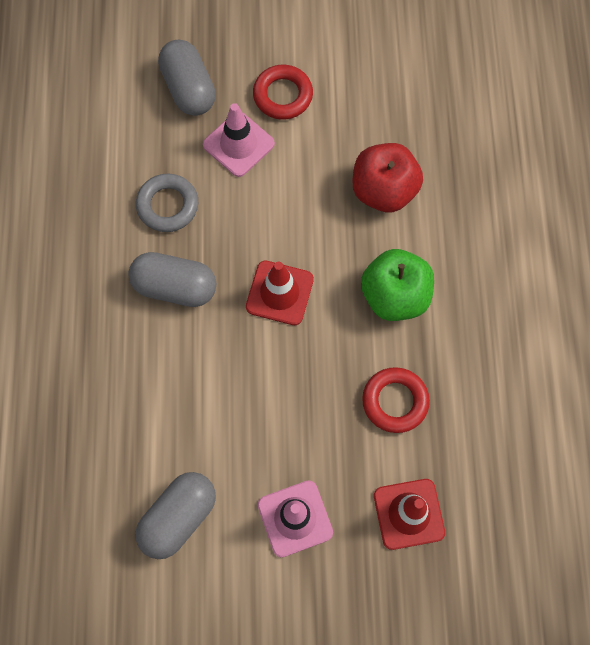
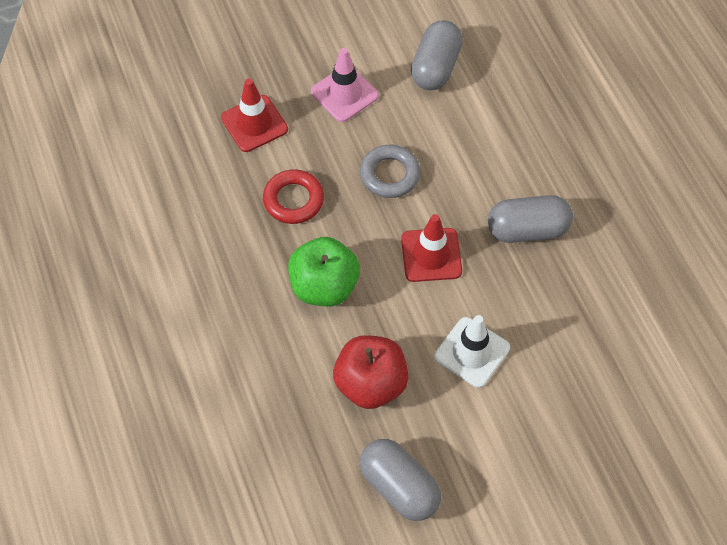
camera: 160 degrees right, 10 degrees down
(167, 205) = (573, 299): grey ring -> grey ring (390, 174)
(188, 89) = (617, 425): grey capsule -> grey capsule (399, 487)
(238, 144) = (536, 382): pink traffic cone -> none
(282, 188) = (472, 352): none -> white traffic cone
(283, 95) = (516, 452): red ring -> none

